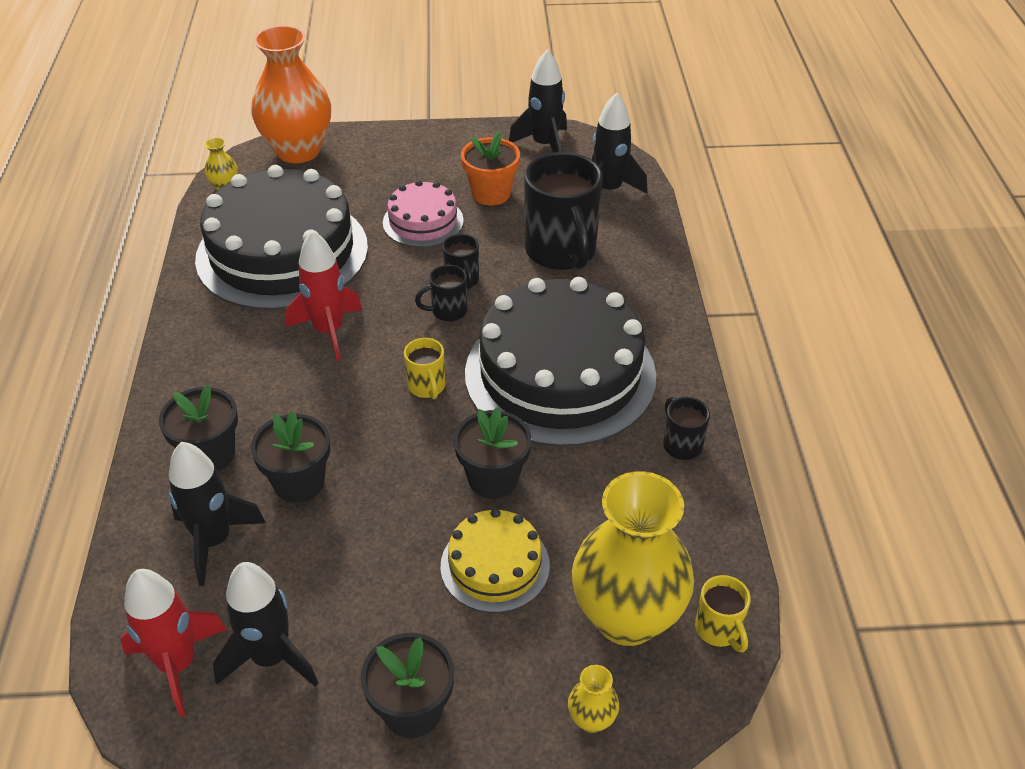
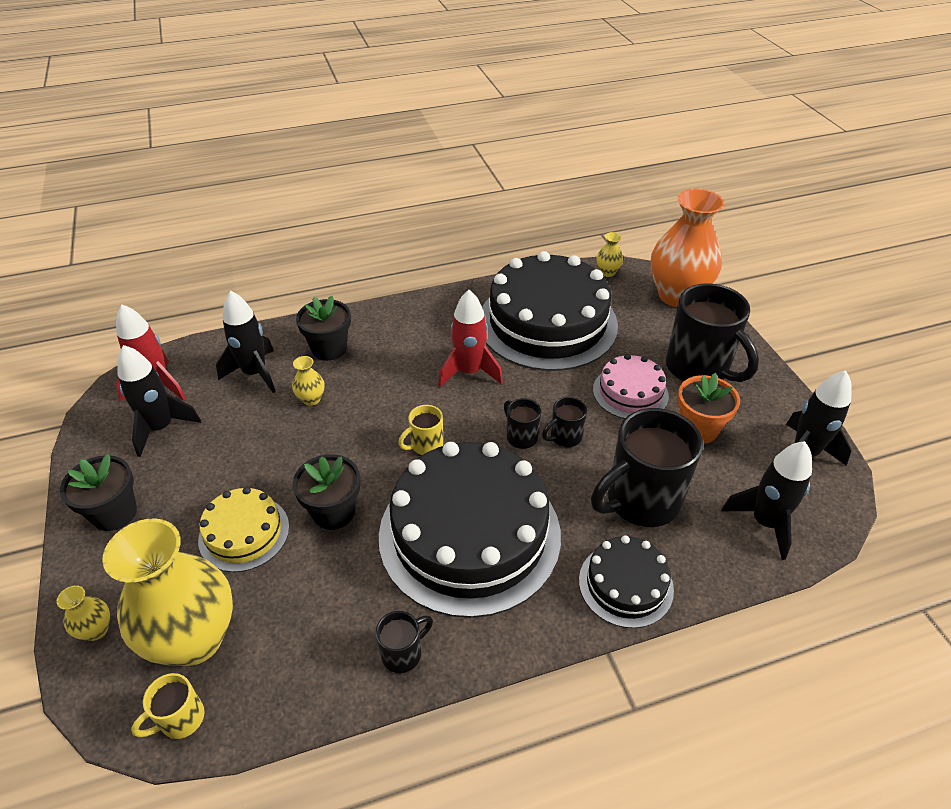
camera: 75 degrees right, 0 degrees up
(299, 483) = (311, 399): black flower pot -> yellow vase
(413, 170) = (698, 369): none -> black mug
(646, 285) = (625, 584): none -> black cake

